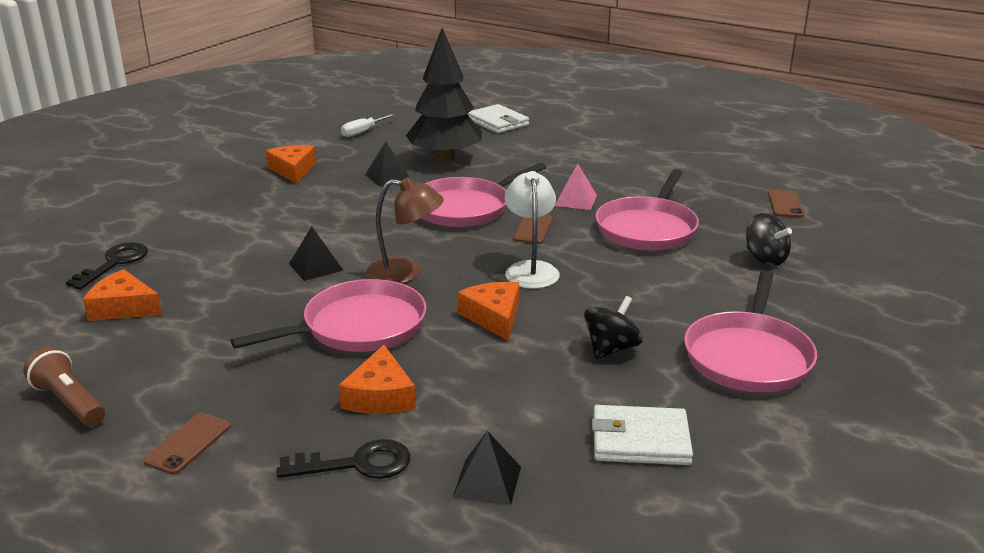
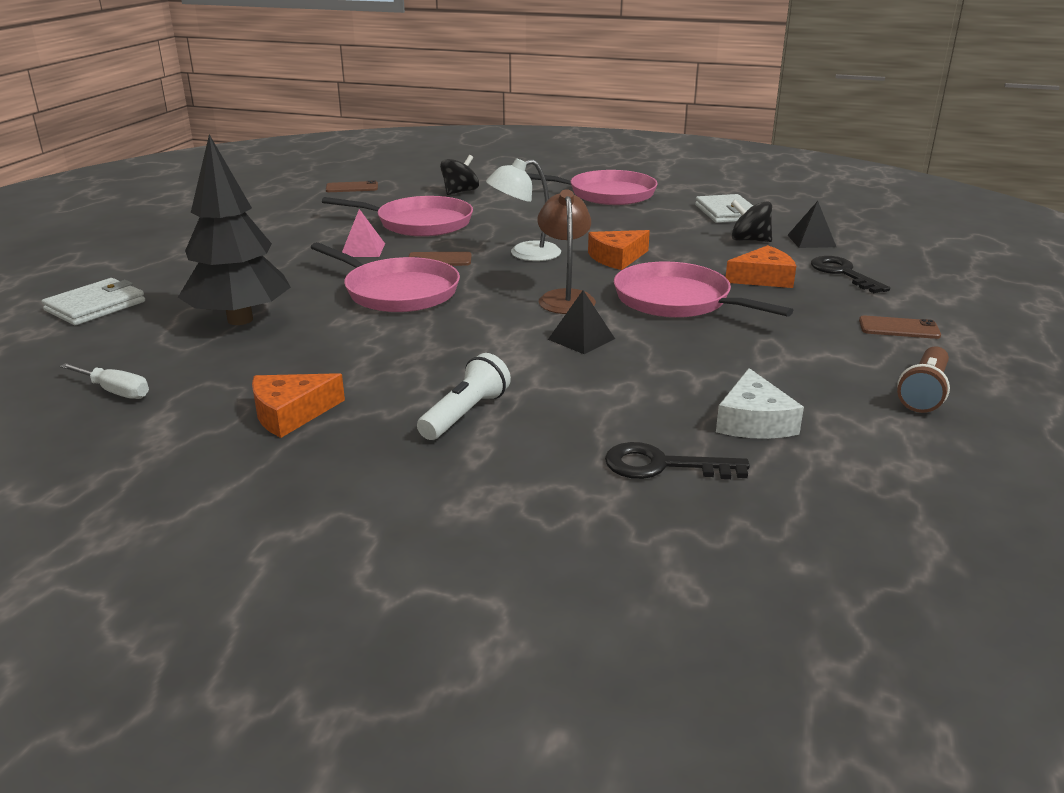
camera: 105 degrees left, 0 degrees up
(123, 307) = (753, 421): orange cheese -> white cheese
(242, 214) = (465, 414): none -> white flashlight
(387, 177) = (310, 344): black pyramid -> none
(611, 349) = (630, 223): black spinning top -> black spinning top (749, 240)

